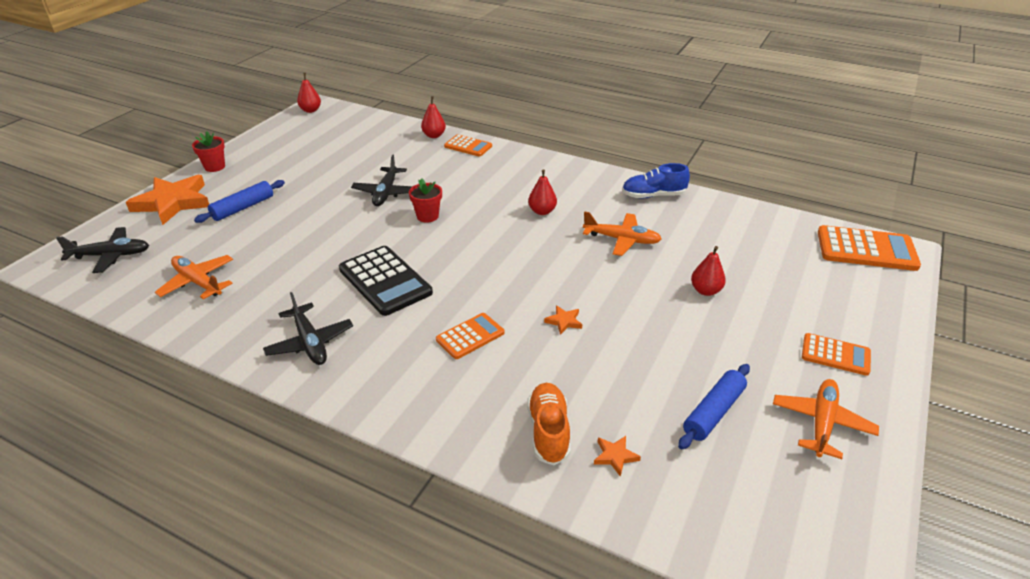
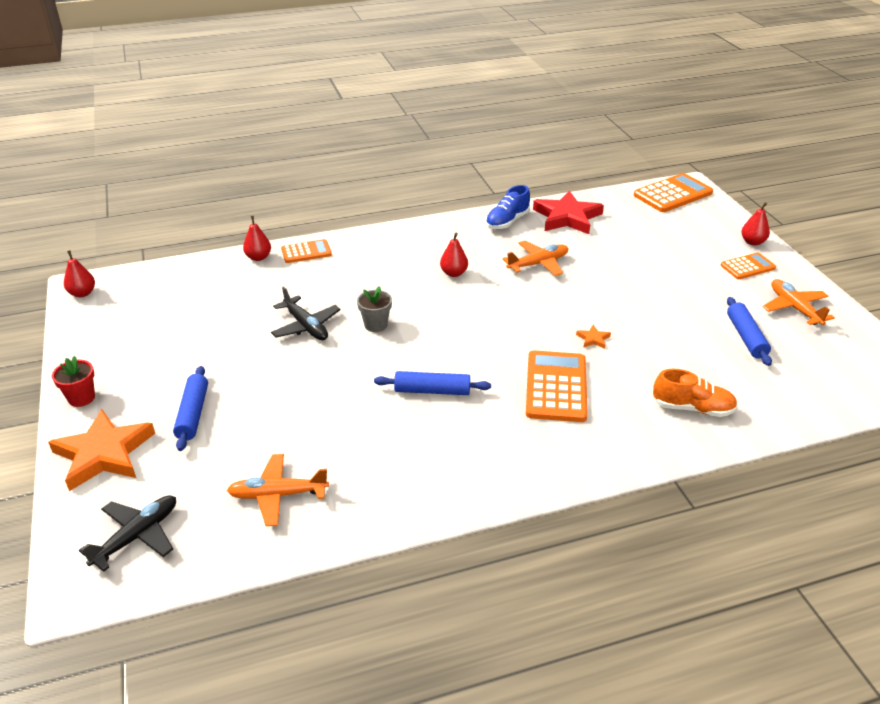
camera: 45 degrees left, 0 degrees up
(310, 342) = (459, 468): black plane -> none
(385, 281) = (432, 391): black calculator -> blue rolling pin
(427, 216) = (376, 325): red flower pot -> grey flower pot
(470, 336) = (556, 387): orange calculator -> orange calculator, size x1.69
(548, 431) = (692, 408): orange shoe -> orange shoe turned 150 degrees clockwise
(615, 456) = (742, 395): orange star -> none
(705, 291) = (635, 269): red pear -> red pear (752, 242)
(714, 217) = (567, 217): none -> red star

